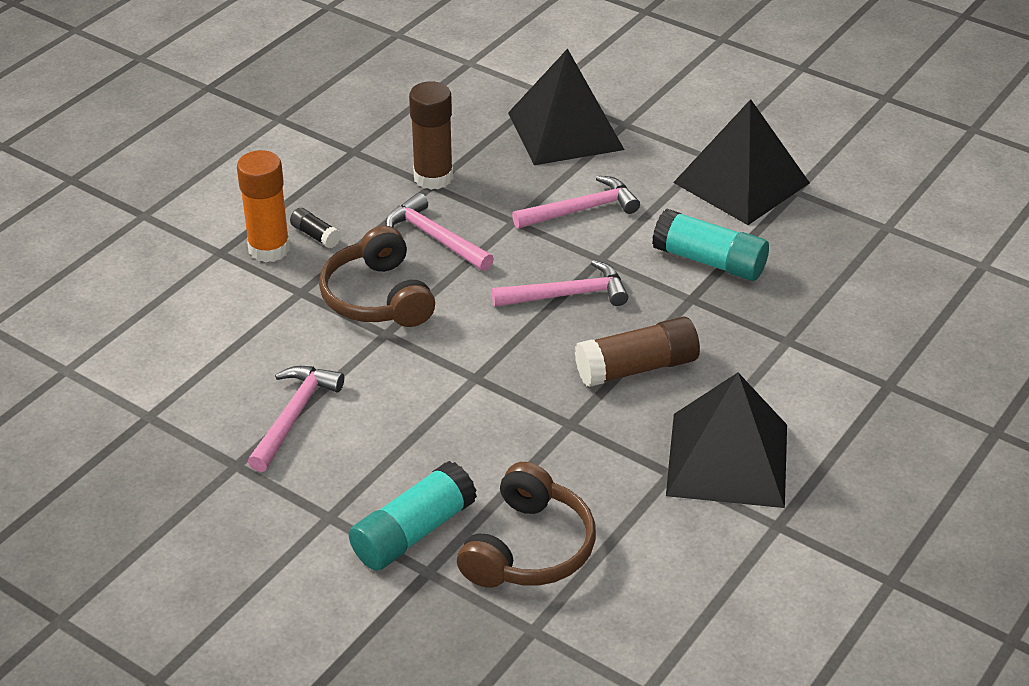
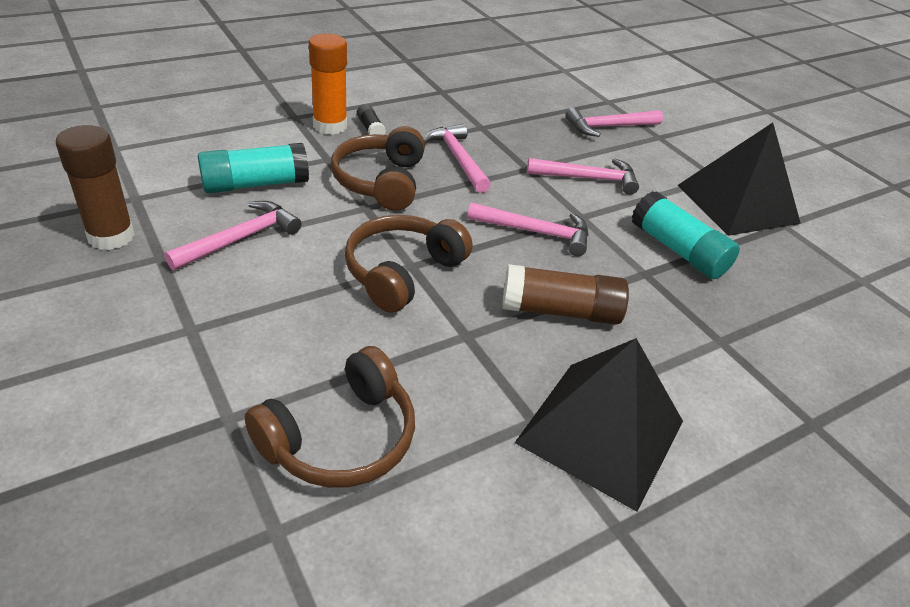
camera: 20 degrees right, 0 degrees up
(413, 532) = (248, 374): turquoise glue stick -> turquoise glue stick (255, 184)
(433, 177) = (486, 123): brown glue stick -> brown glue stick (111, 236)
(472, 387) = (402, 272): none -> brown headphones
(565, 131) = (608, 127): black pyramid -> pink hammer

